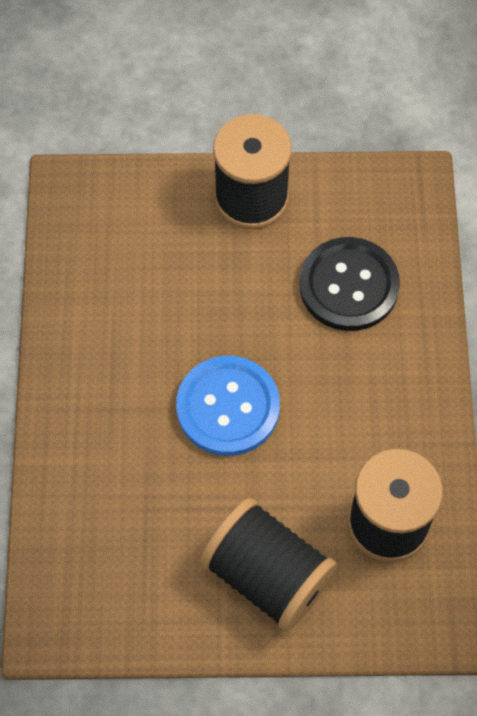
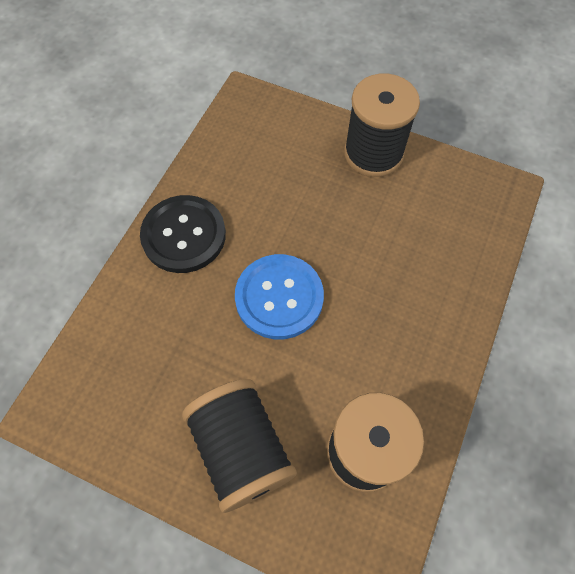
camera: 25 degrees right, 0 degrees up
(349, 286) = (418, 245): black button -> black button (184, 235)

